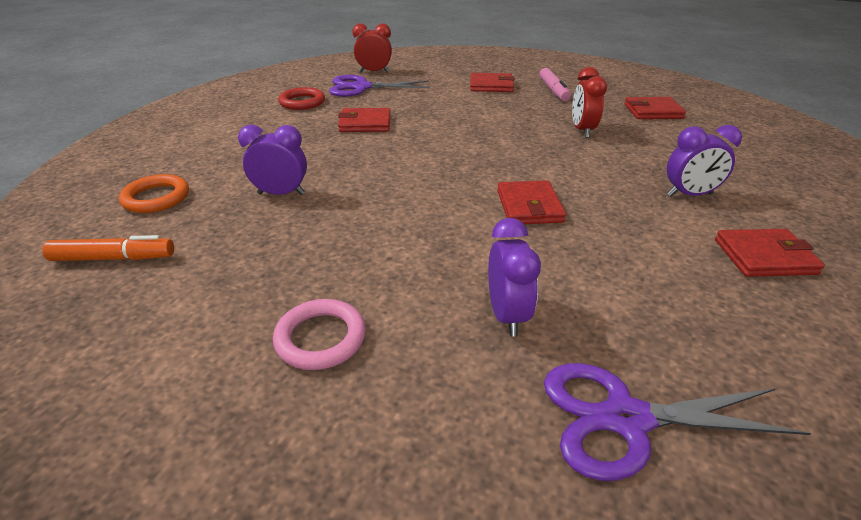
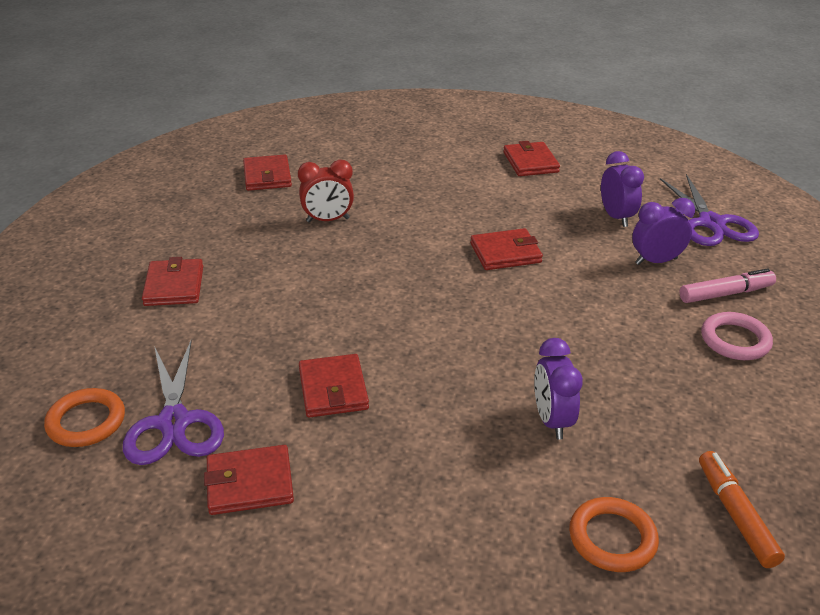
camera: 100 degrees left, 0 degrees up
(302, 102) = (250, 483): red ring -> red wallet
(374, 72) = (86, 422): red clock -> orange ring
(553, 90) = (196, 235): pink marker -> pink marker (725, 293)
(689, 195) = (453, 178): purple clock -> purple clock (616, 217)

